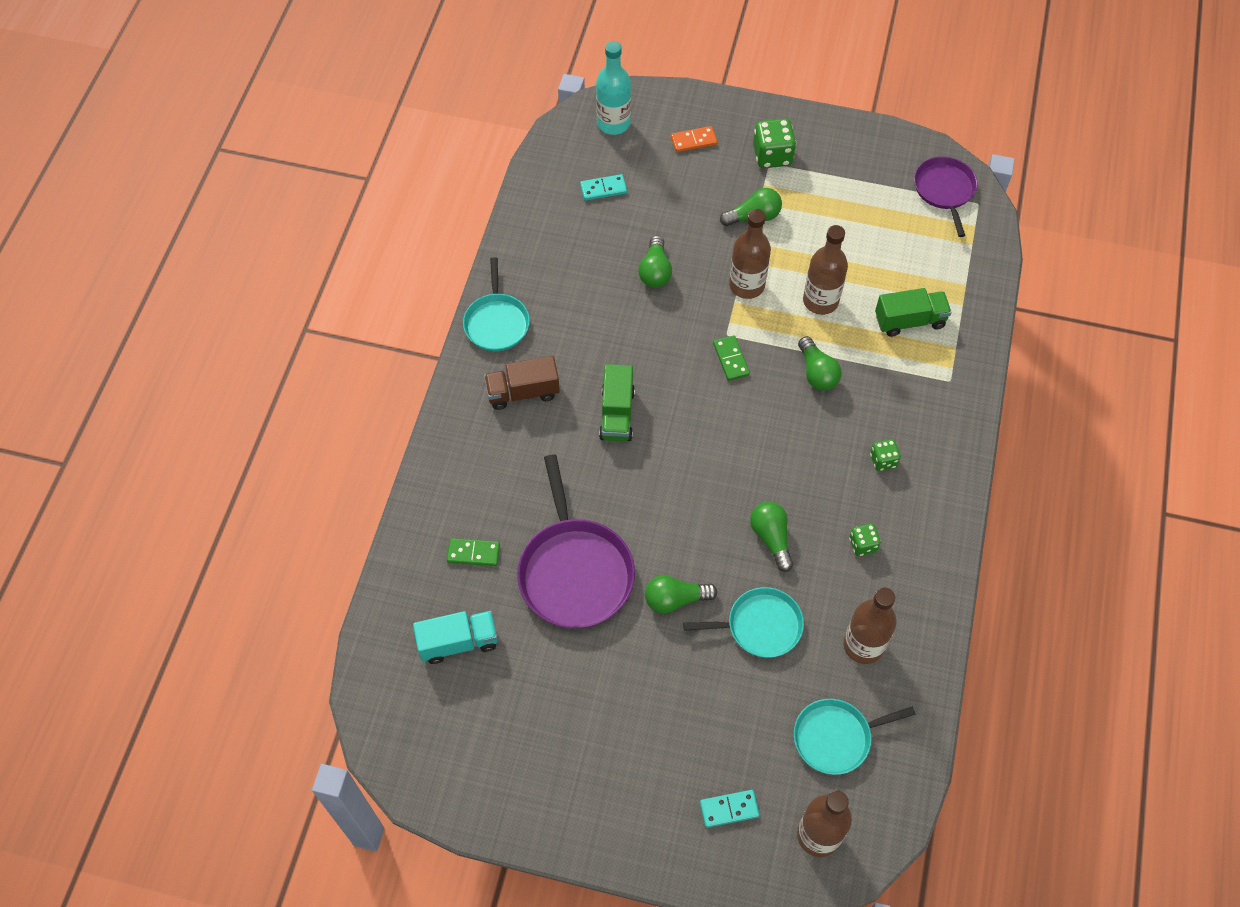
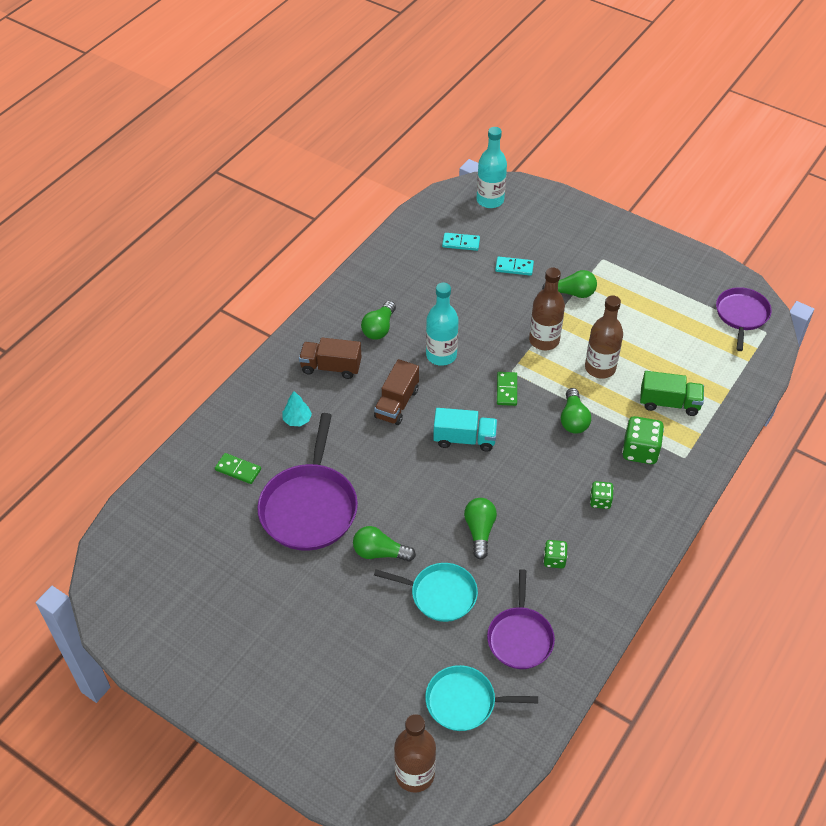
camera: 20 degrees right, 10 degrees down
(458, 642) = (195, 530): turquoise truck -> turquoise truck (464, 439)
(497, 322) = (334, 313): turquoise pan -> none
(513, 470) = (297, 420): none -> turquoise tree
(617, 414) = (397, 403): green truck -> brown truck
(641, 339) = (441, 355): none -> turquoise bottle
(655, 271) = (475, 311): green light bulb -> green light bulb (379, 328)
(693, 140) = (548, 227): orange domino -> none
(729, 809) = (349, 727): turquoise domino -> turquoise domino (514, 267)
(772, 156) = (607, 254): green dice -> green dice (640, 451)
(863, 645) = (520, 637): brown bottle -> purple pan

